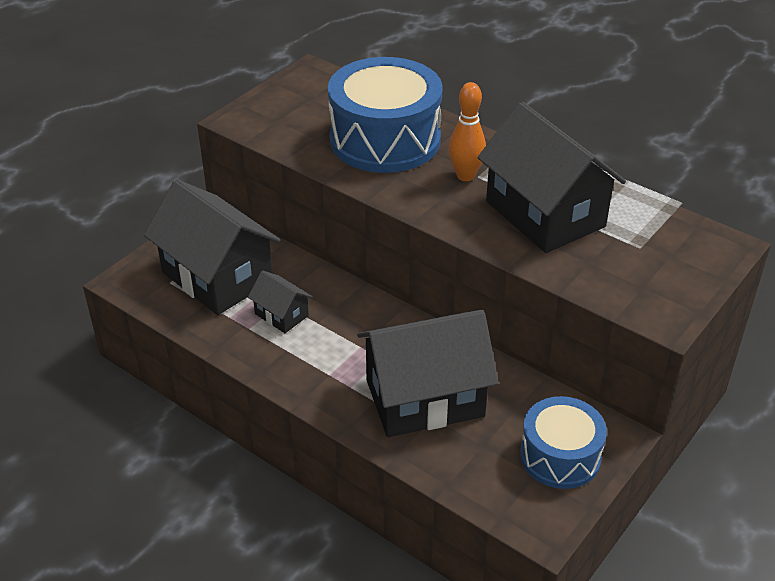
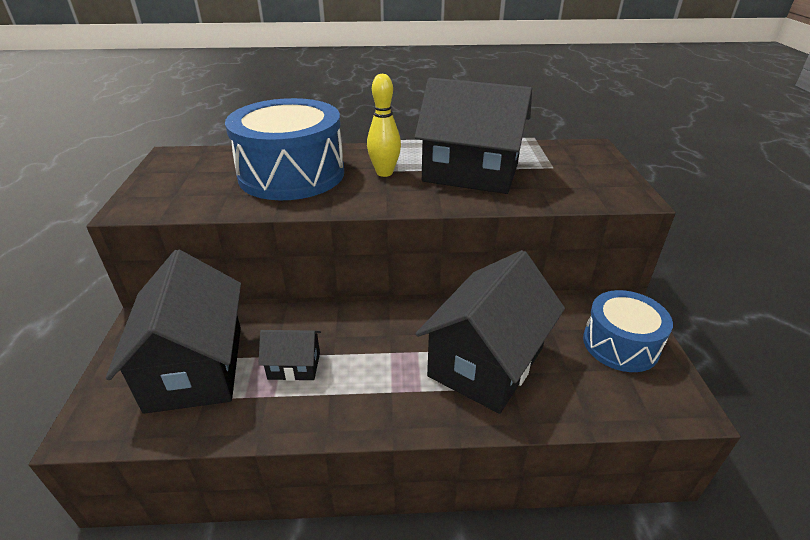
camera: 40 degrees left, 5 degrees down
(217, 277) = (196, 367): black house -> black house turned 75 degrees clockwise
(465, 176) = (384, 173): orange bowling pin -> yellow bowling pin

